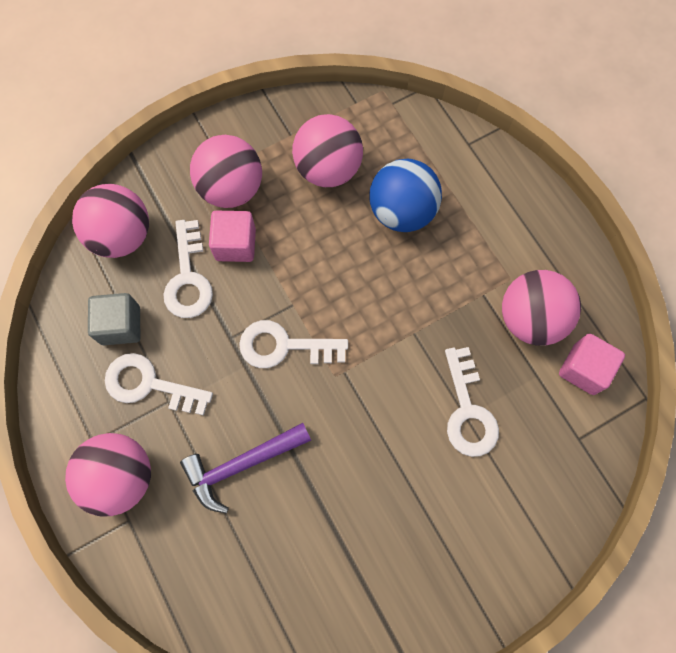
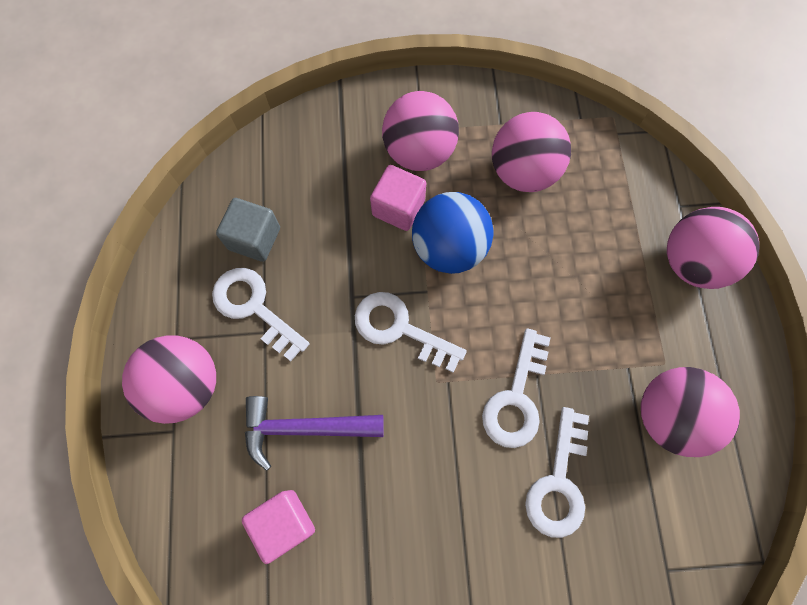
camera: 25 degrees right, 0 degrees up
(122, 236) = (295, 154): pink ball -> pink ball (691, 262)
(188, 278) = (338, 221): white key -> white key (516, 398)
(402, 211) = (580, 245): blue ball -> blue ball (449, 248)
(583, 369) = (705, 497): pink cube -> pink cube (284, 523)

